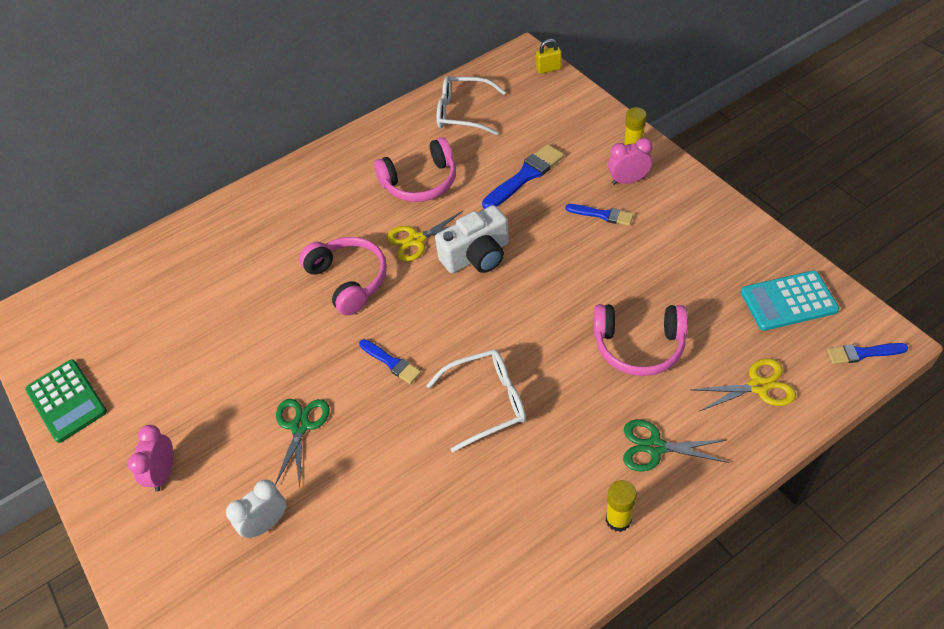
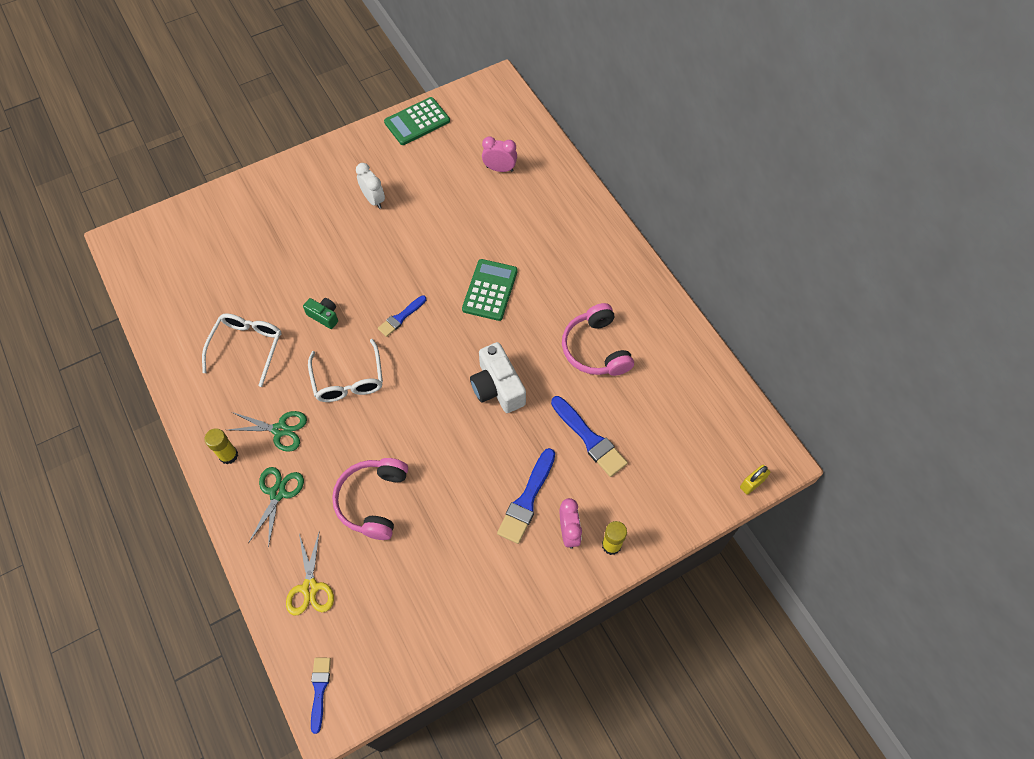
camera: 90 degrees right, 10 degrees up
(164, 473) = (344, 181): pink clock -> pink clock (499, 169)
(266, 523) = (290, 240): white clock -> white clock (373, 199)
(300, 426) = (360, 258): green scissors -> green scissors (280, 430)
(348, 280) = (490, 290): pink headphones -> green calculator
(394, 450) = (324, 316): none -> green camera
(416, 240) = (525, 342): yellow scissors -> none
(463, 113) = (689, 392): white glasses -> white glasses (247, 347)
(548, 69) = (752, 483): yellow padlock -> yellow padlock turned 60 degrees clockwise
(602, 215) = (527, 499): blue brush -> blue brush, size x1.61
(788, 301) = (390, 642): turquoise calculator -> none

